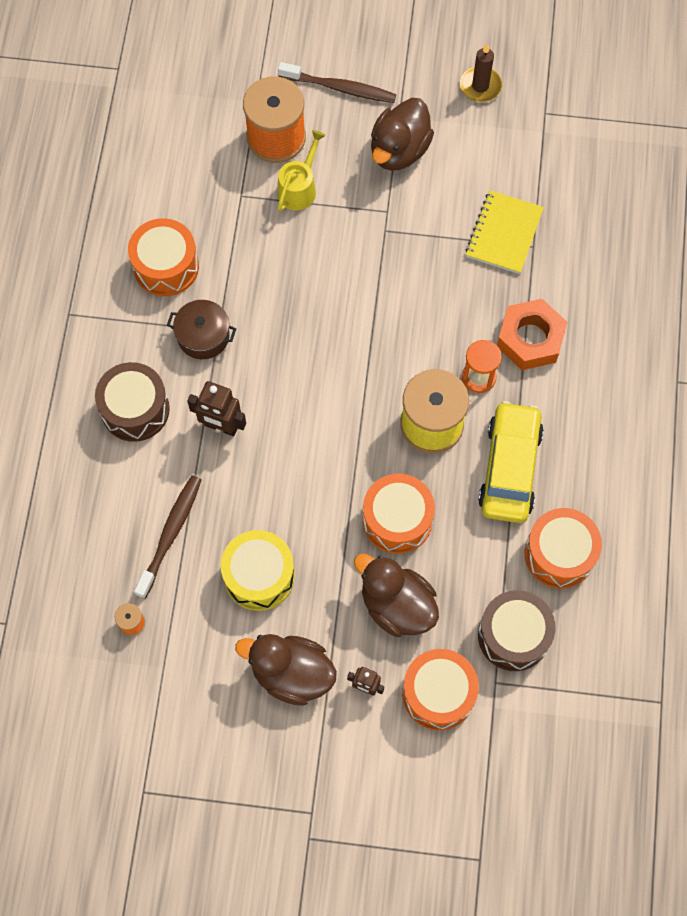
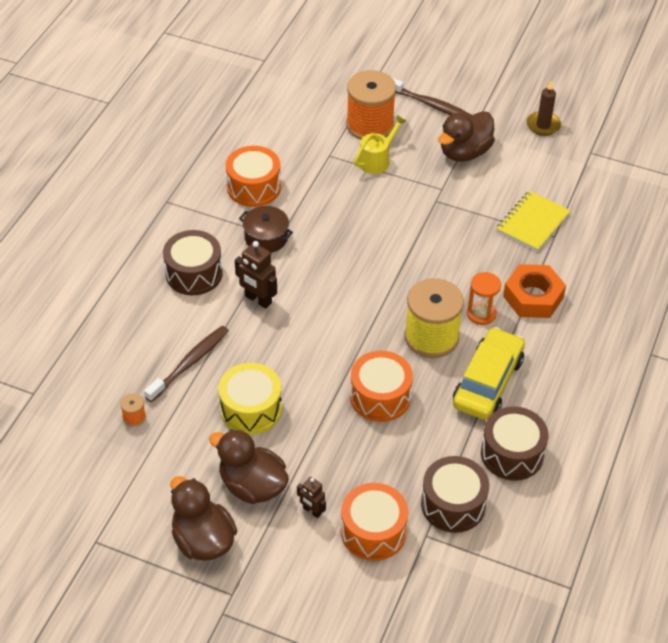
camera: 15 degrees right, 20 degrees down
(397, 605) = (359, 458): brown duck -> brown duck (203, 540)
(559, 554) = (512, 454): orange drum -> brown drum

